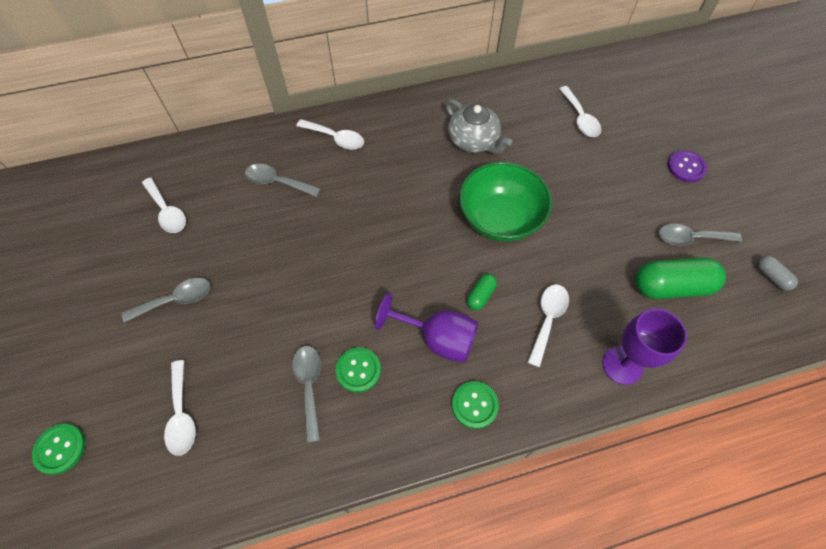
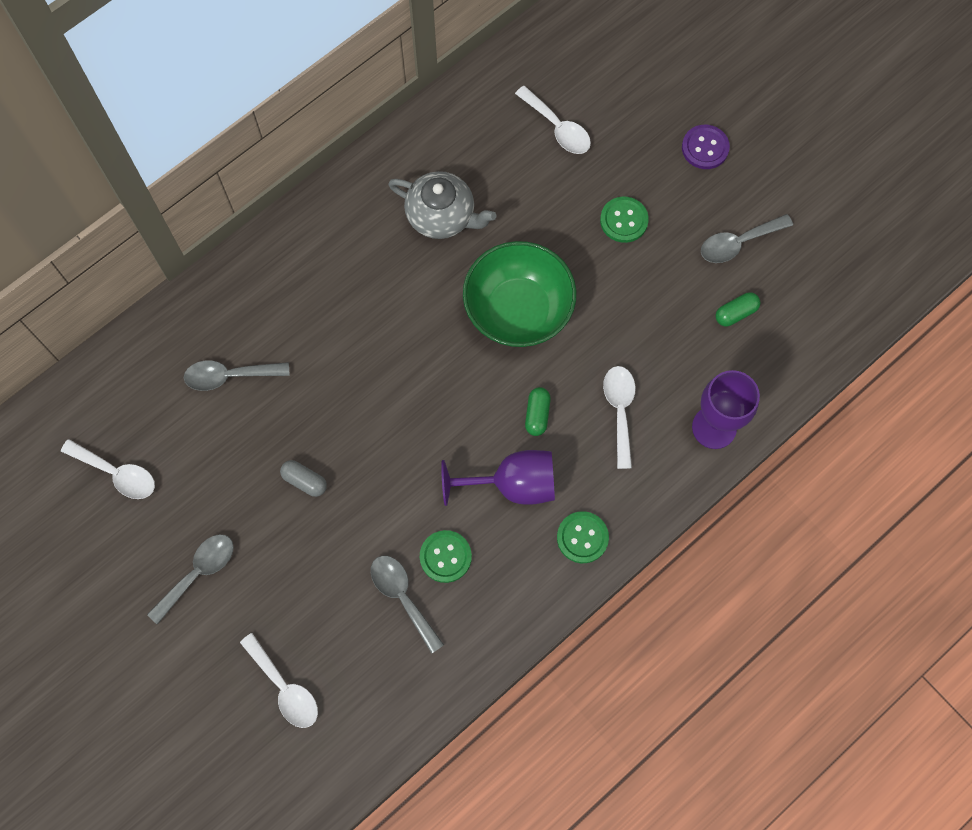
camera: 25 degrees left, 10 degrees up
(60, 449) = (178, 779): green button -> green button (624, 220)
(335, 138) = (268, 284): white spoon -> none
(671, 286) = (735, 313): green capsule -> green capsule, size x0.49
(771, 277) = (836, 255): grey capsule -> grey capsule (304, 481)

